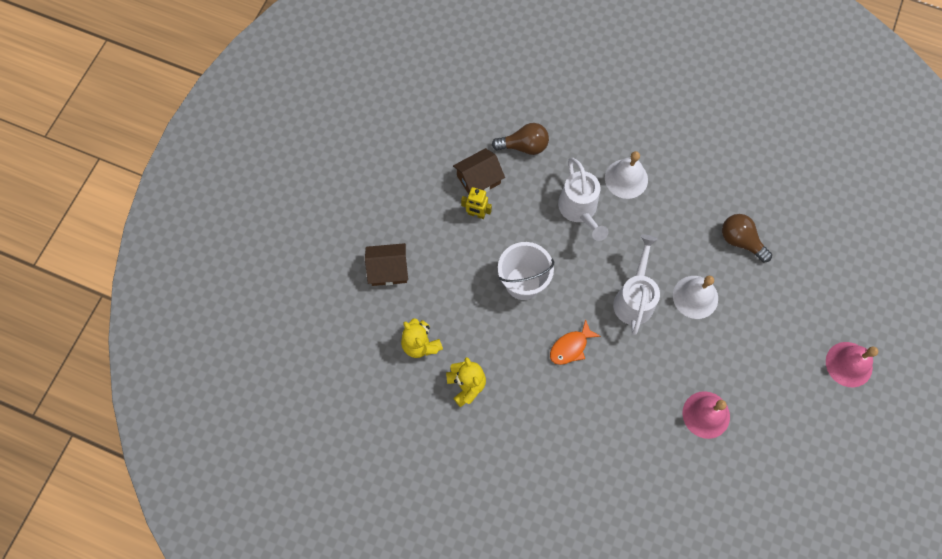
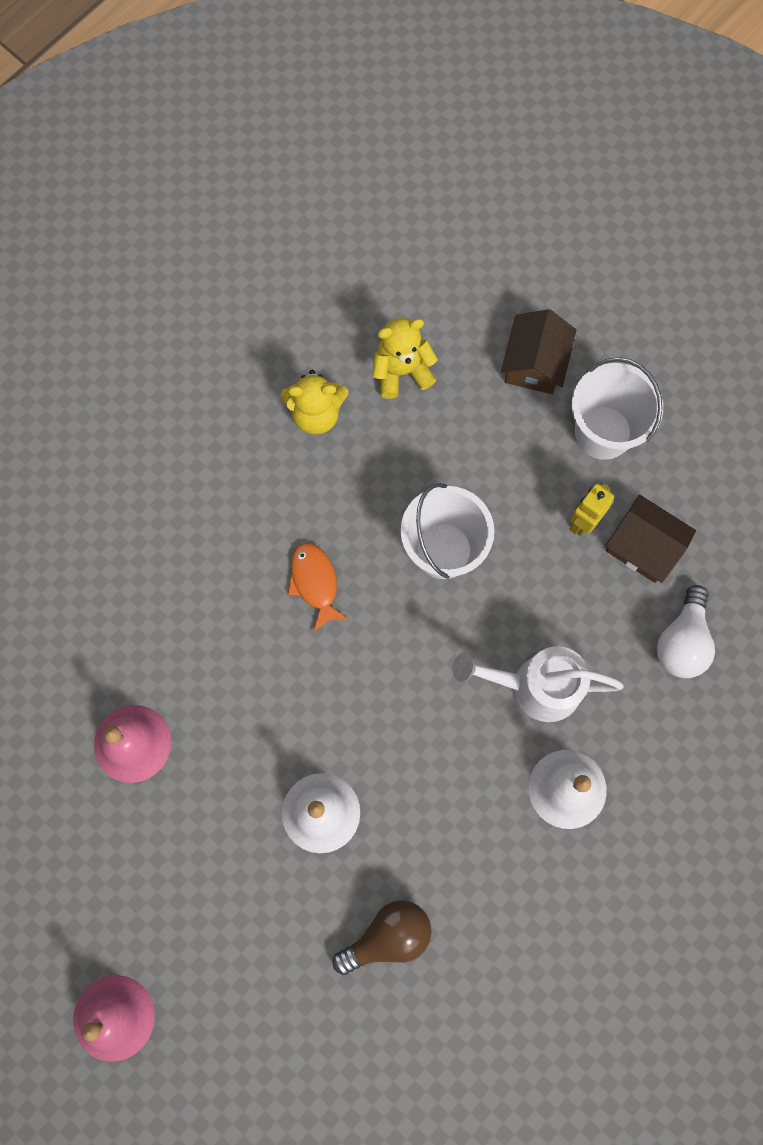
camera: 110 degrees right, 5 degrees up
(418, 219) = (603, 432): none -> white bucket
(478, 179) = (643, 546): brown house -> brown house turned 45 degrees counterclockwise
(524, 146) = (682, 641): brown light bulb -> white light bulb
(634, 298) = (354, 712): white watering can -> none

